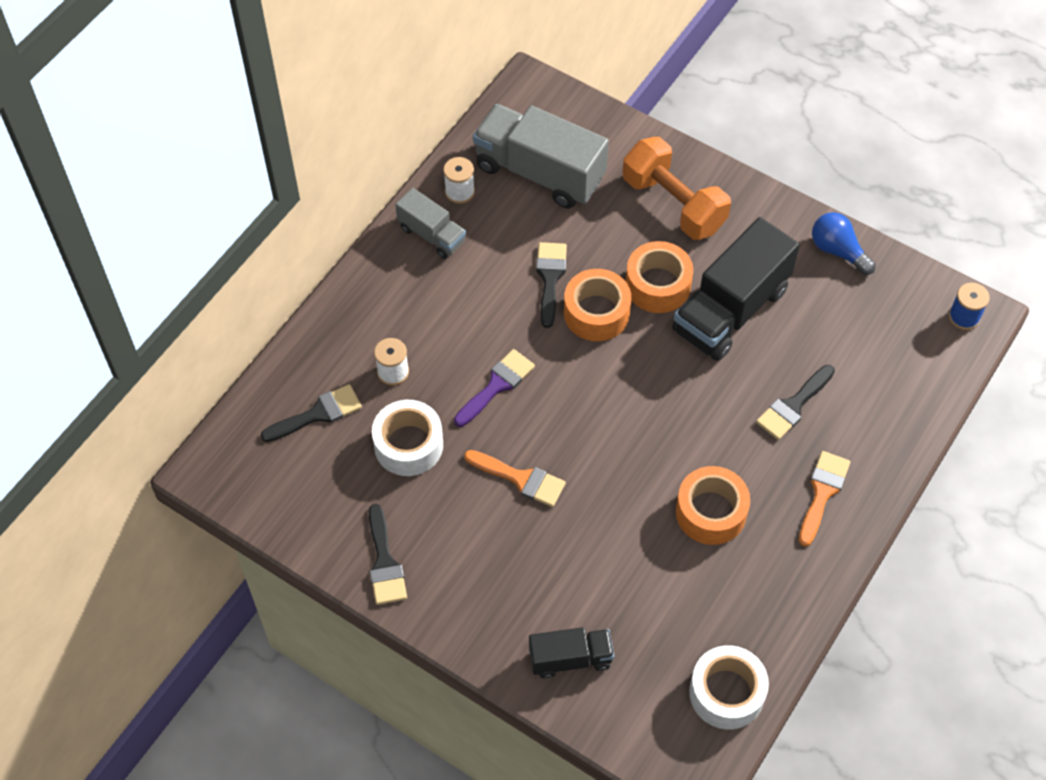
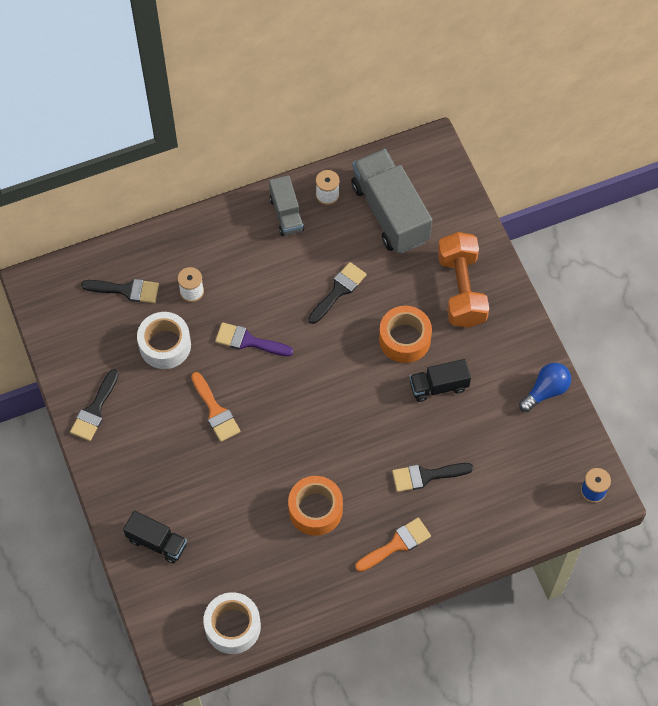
camera: 35 degrees right, 5 degrees up
(497, 385) = (248, 341): purple brush -> purple brush turned 150 degrees counterclockwise
(596, 313) = (349, 333): orange tape -> none
(730, 310) = (438, 386): black truck -> black truck, size x0.54
(838, 251) = (546, 391): blue light bulb -> blue light bulb turned 60 degrees clockwise

